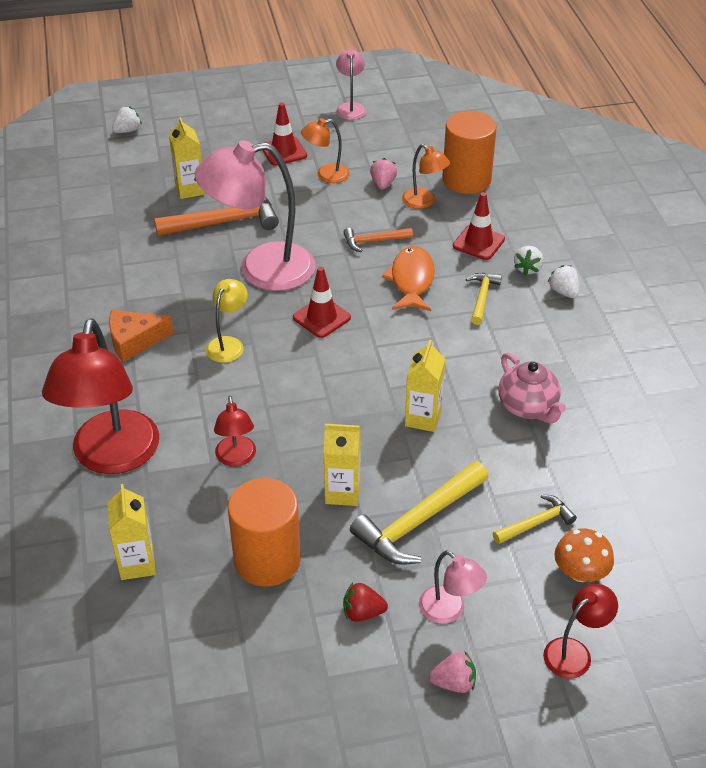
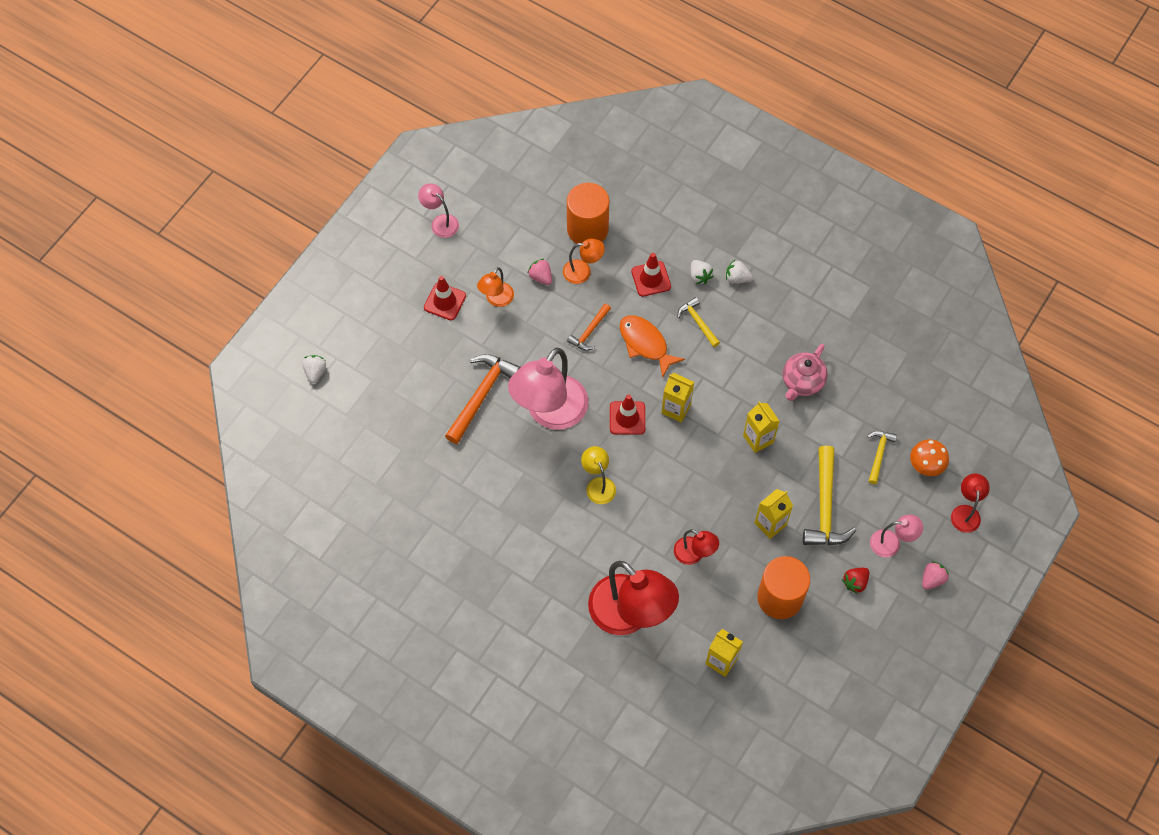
camera: 45 degrees left, 20 degrees up
(134, 341) = (542, 532): orange cheese -> none
(190, 189) = (425, 387): yellow carton -> yellow carton (676, 409)
(528, 407) = (802, 382): pink teapot -> pink teapot turned 105 degrees clockwise

